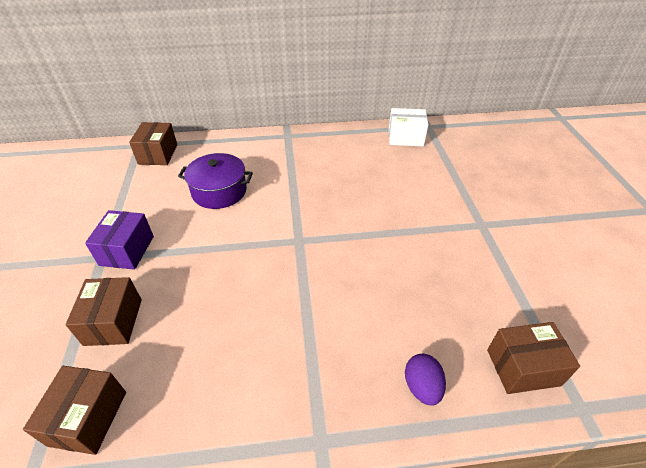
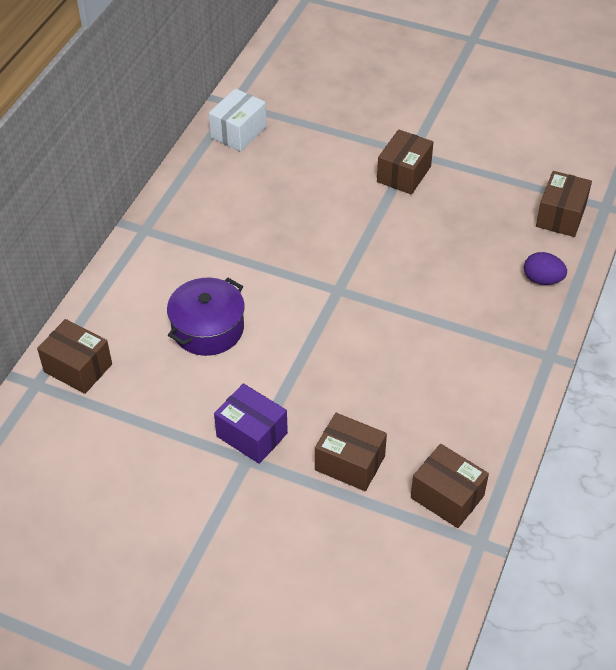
camera: 60 degrees left, 5 degrees up
(453, 229) = (404, 174): none -> brown box

